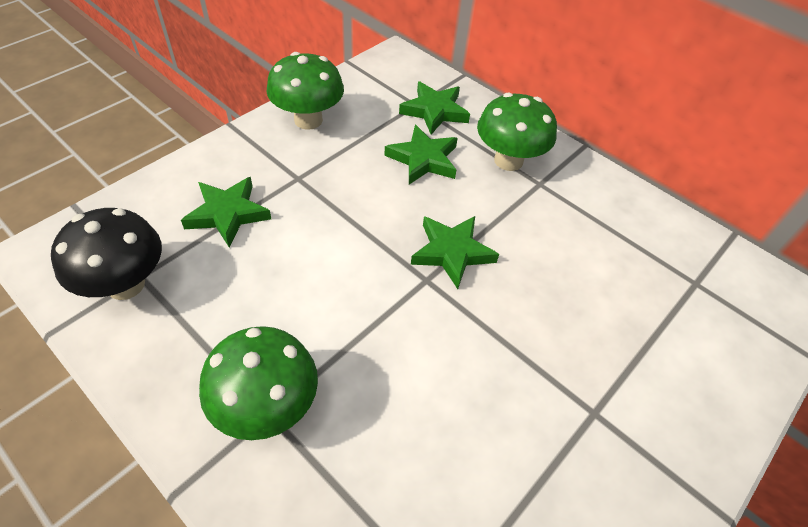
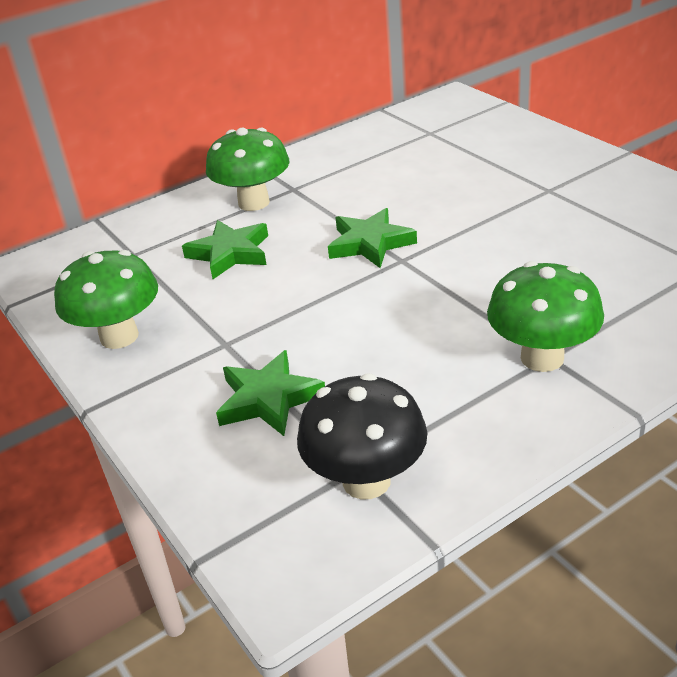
camera: 70 degrees left, 15 degrees down
(434, 111) = (152, 242): green star -> none

